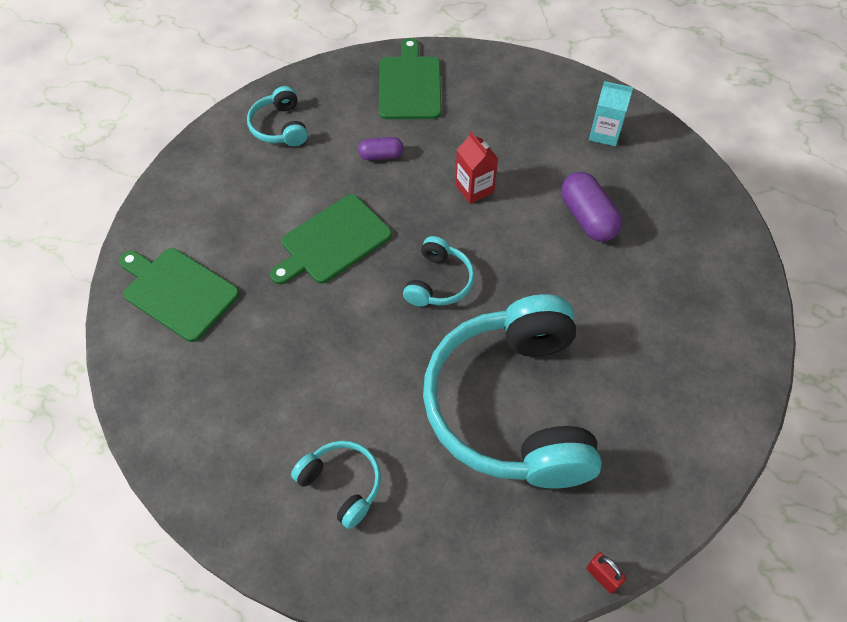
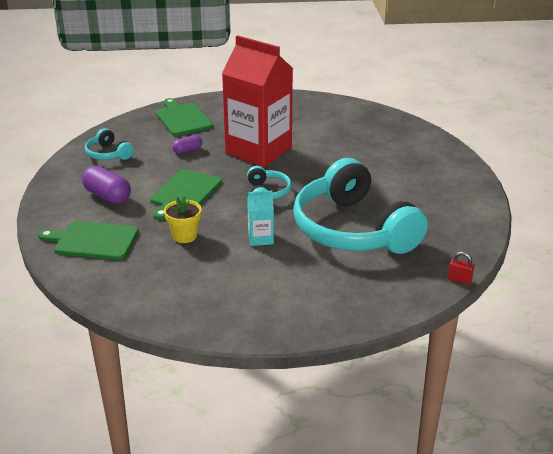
camera: 25 degrees left, 25 degrees down
(289, 328) = (184, 236): none -> yellow flower pot
(342, 484) = (274, 290): turquoise headphones -> none
(474, 188) = (258, 150): red carton -> red carton, size x2.45
(587, 218) = (336, 146): purple capsule -> purple capsule (107, 196)
(604, 133) = (320, 112): turquoise carton -> turquoise carton (260, 238)

